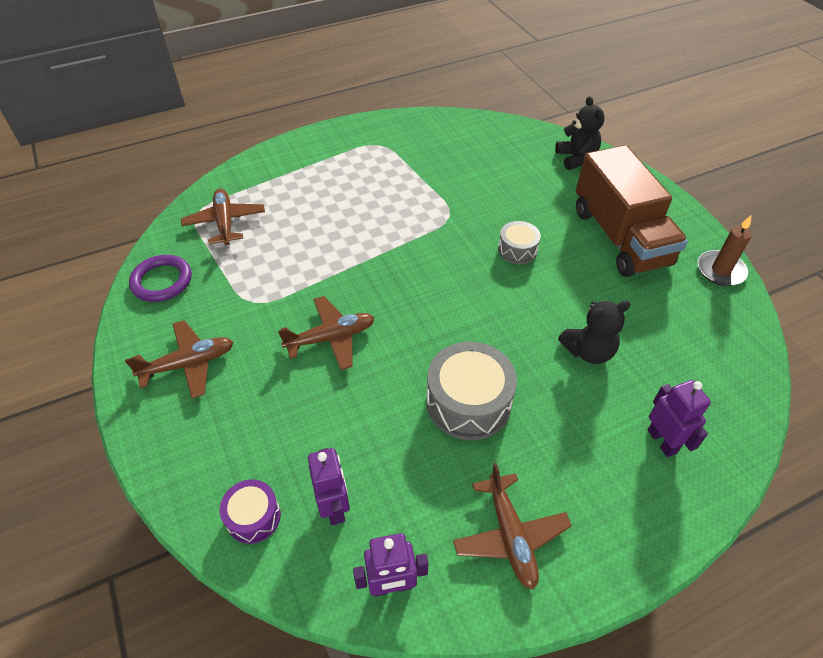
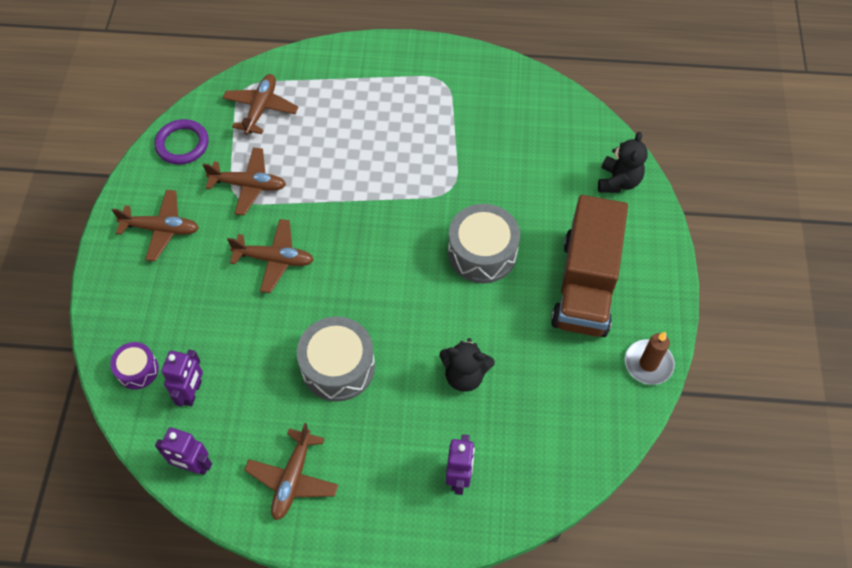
camera: 30 degrees right, 10 degrees up
(257, 287) = (248, 185): none -> brown plane
(517, 250) = (482, 253): grey drum -> grey drum, size x1.78

